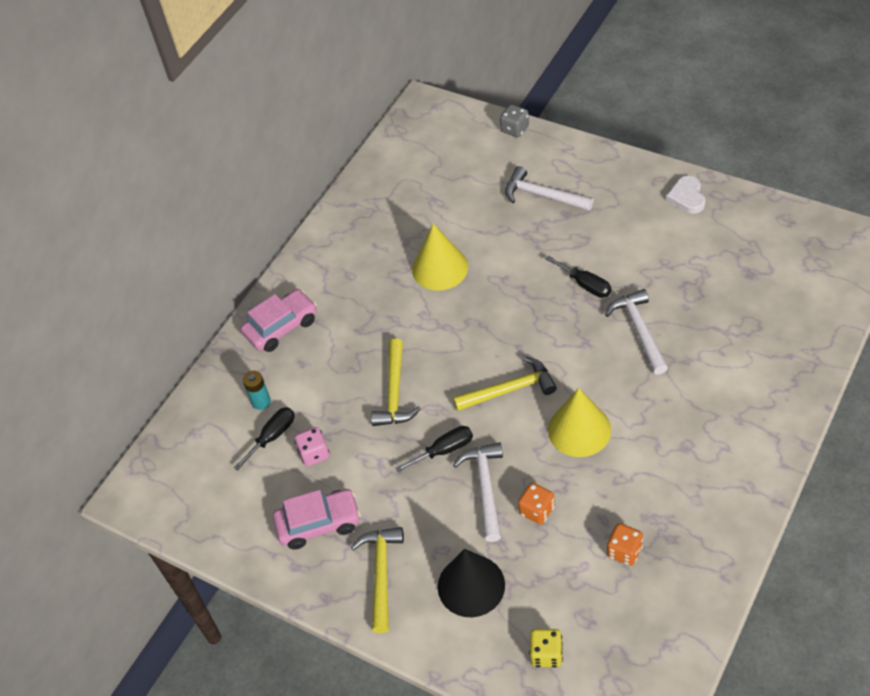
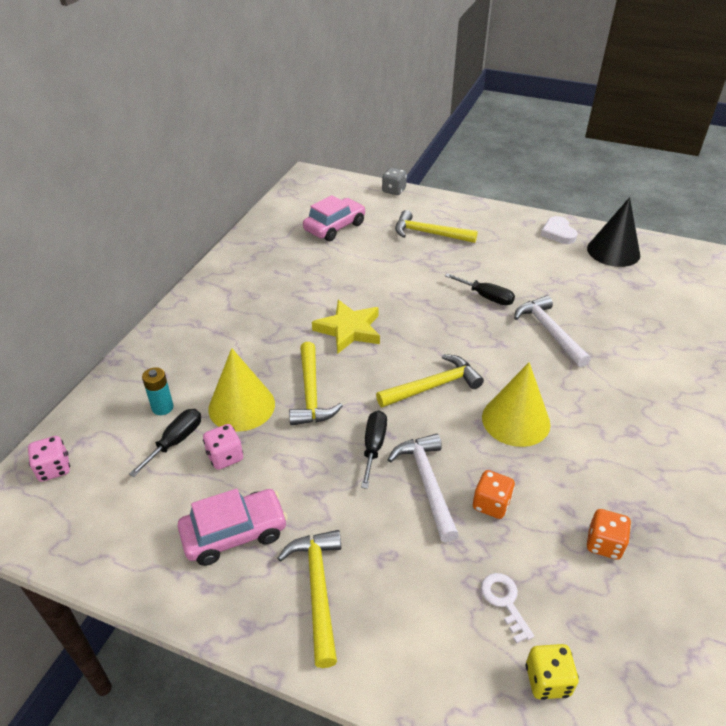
camera: 15 degrees left, 10 degrees down
(172, 457) = (54, 469): none -> pink dice
(281, 327) = (185, 339): pink car -> pink car (335, 227)
(439, 321) = (349, 330): none -> yellow star
(440, 268) = (343, 287): yellow cone -> yellow cone (241, 406)
(444, 450) = (373, 446): black screwdriver -> black screwdriver turned 45 degrees counterclockwise
(471, 585) = (432, 596): black cone -> black cone (613, 251)
(528, 593) = (504, 601): none -> white key
(542, 195) = (429, 233): white hammer -> yellow hammer

